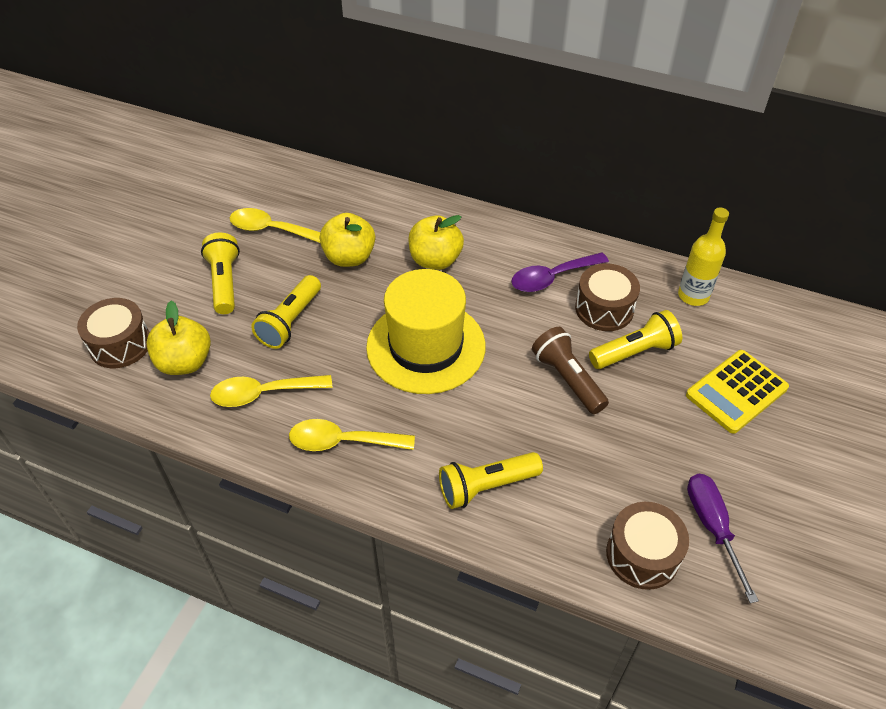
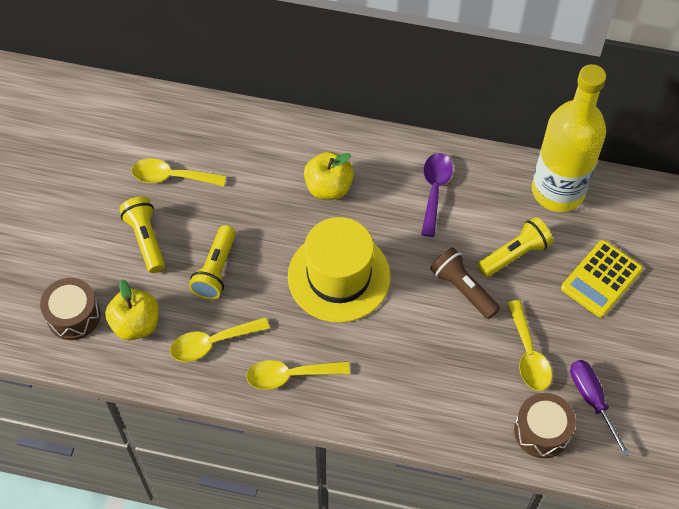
camera: 10 degrees left, 10 degrees up
(349, 257) = (251, 196): yellow apple -> none
(486, 486) = (413, 395): yellow flashlight -> none
(552, 277) = (434, 190): purple spoon -> purple spoon turned 135 degrees clockwise
(604, 309) = (484, 216): brown drum -> none
(636, 461) = (528, 354): none -> yellow spoon
(693, 295) = (558, 191): yellow bottle -> yellow bottle, size x1.97

